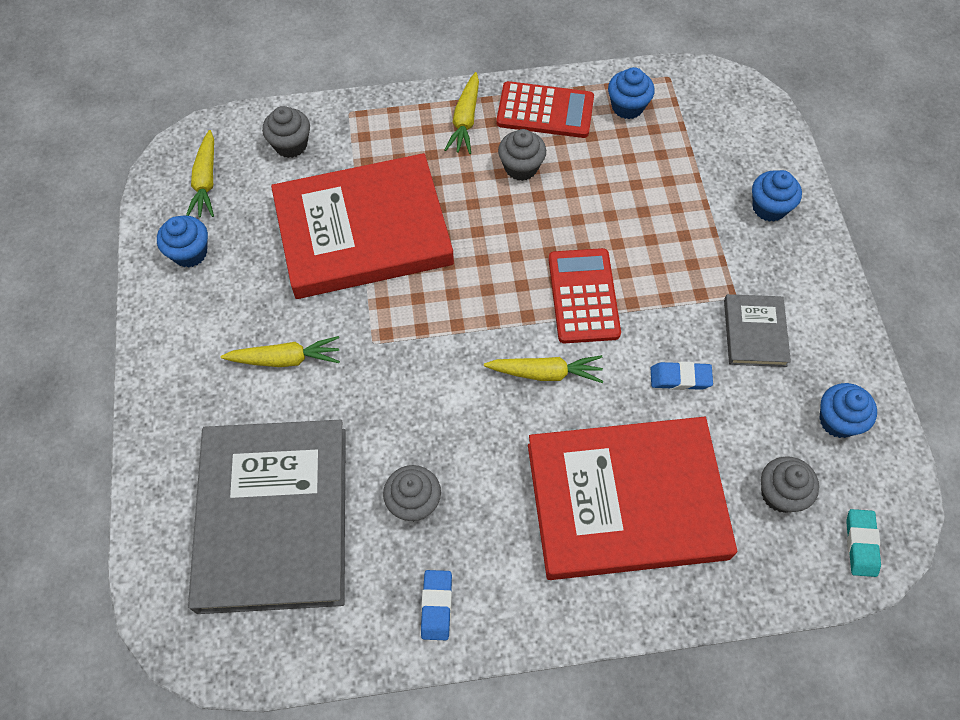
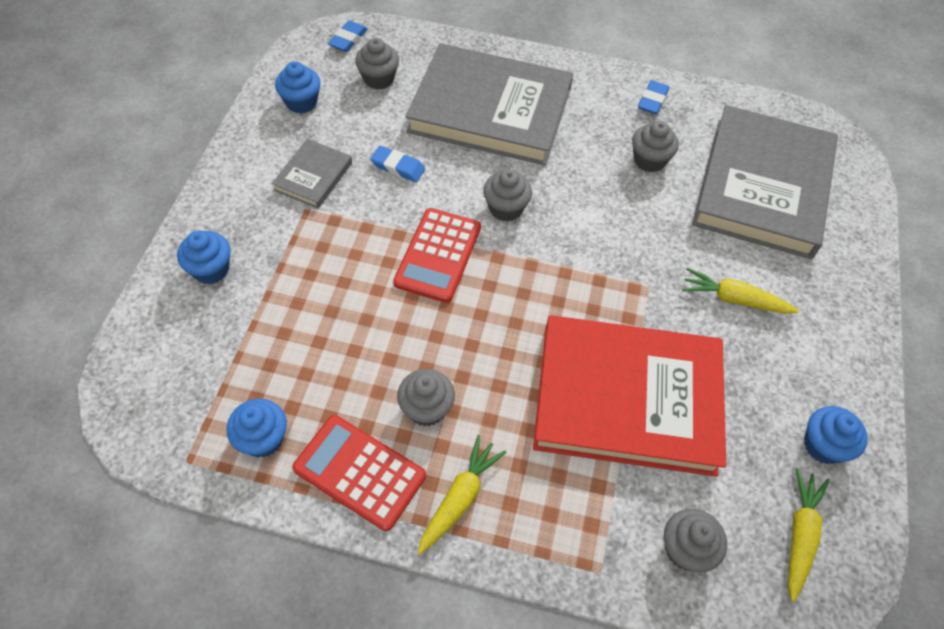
camera: 160 degrees left, 5 degrees down
(545, 373) = (506, 208): yellow carrot -> grey cupcake
(626, 501) = (490, 110): red book -> grey book
(861, 544) = (348, 39): turquoise eraser -> blue eraser

